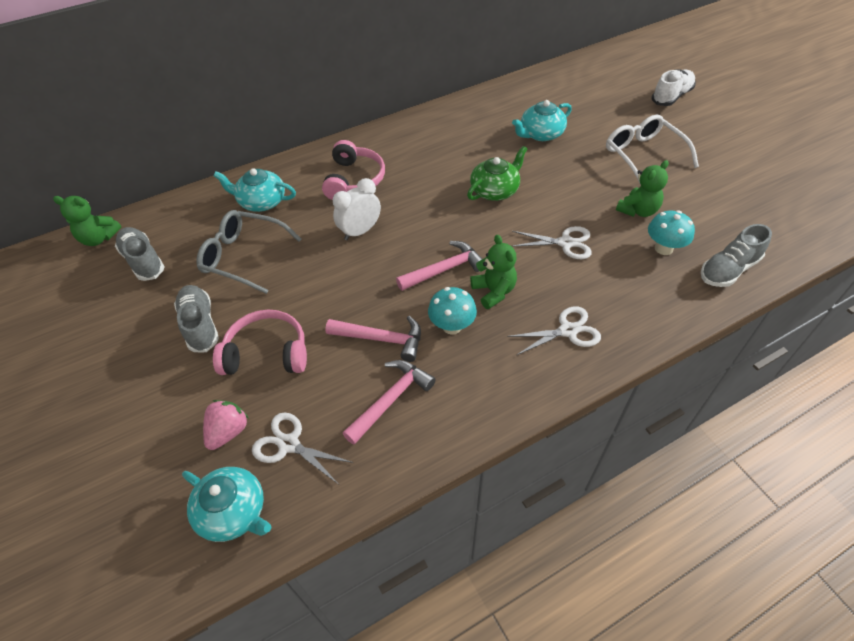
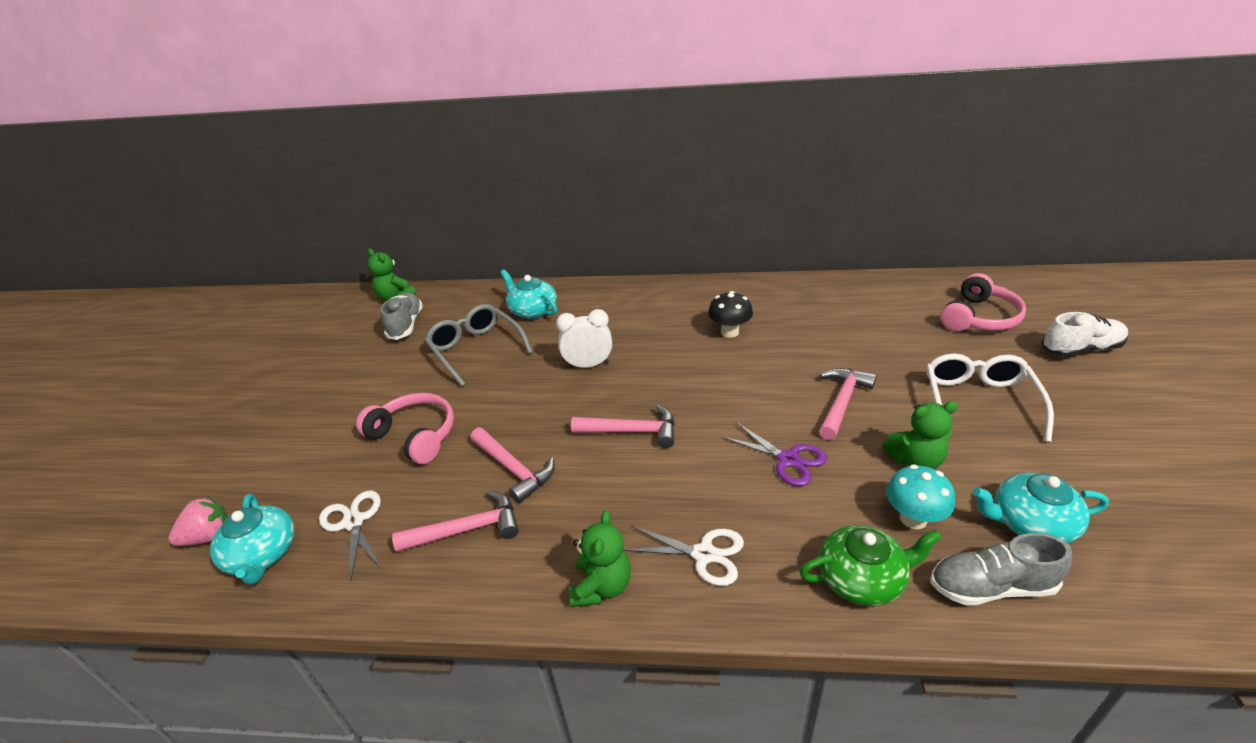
camera: 35 degrees right, 15 degrees down
(200, 325) = (393, 390): grey shoe -> none
(228, 432) = (325, 486): pink strawberry -> pink strawberry (209, 536)
(354, 180) = (626, 319): pink headphones -> pink headphones (979, 317)
(446, 162) = (729, 332): none -> black mushroom
(452, 326) = (587, 489): turquoise mushroom -> none
(493, 291) = (661, 474): green teddy bear -> green teddy bear (602, 586)
(495, 190) = (756, 376): green teapot -> green teapot (862, 578)
(540, 134) = (861, 338): turquoise teapot -> turquoise teapot (1030, 523)
(565, 243) = (788, 459): white scissors -> purple scissors
(566, 187) = (842, 402): none -> pink hammer

